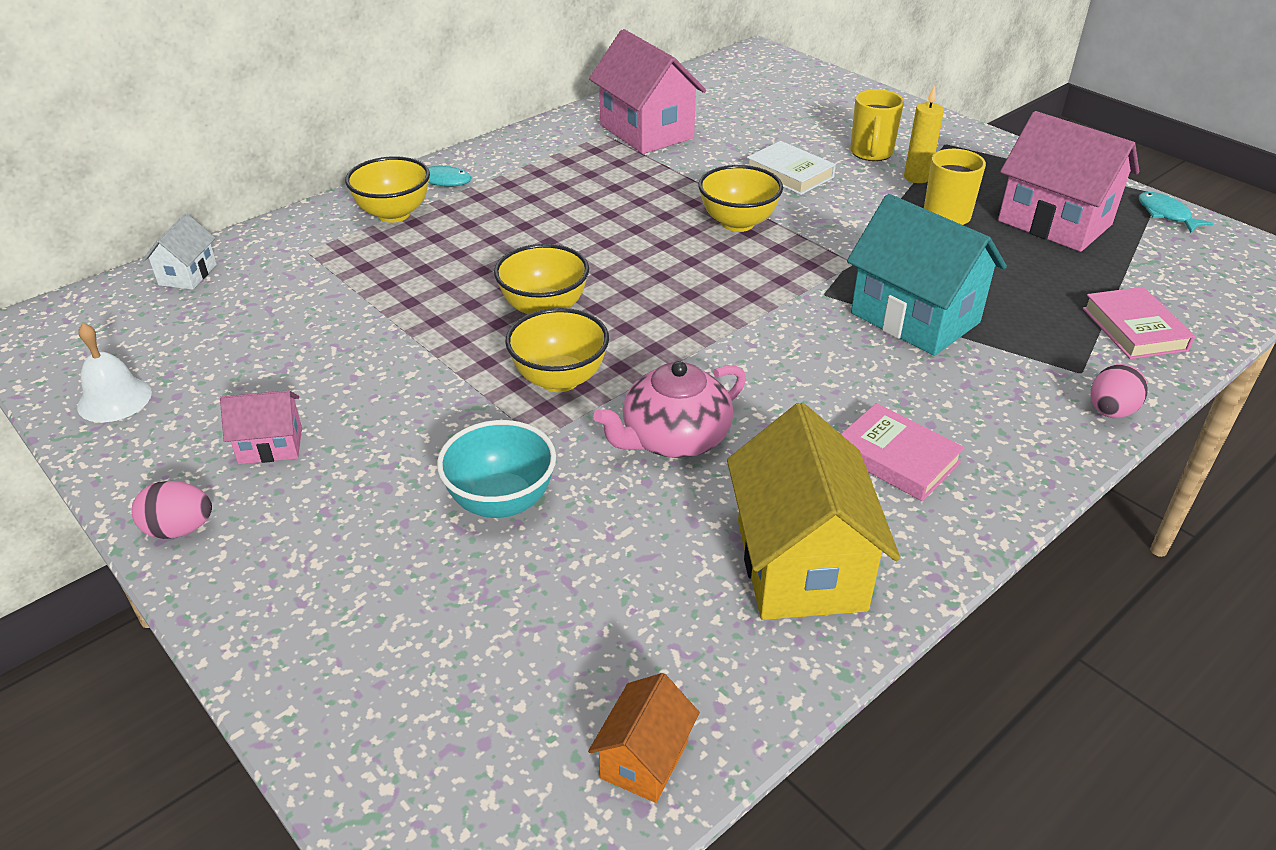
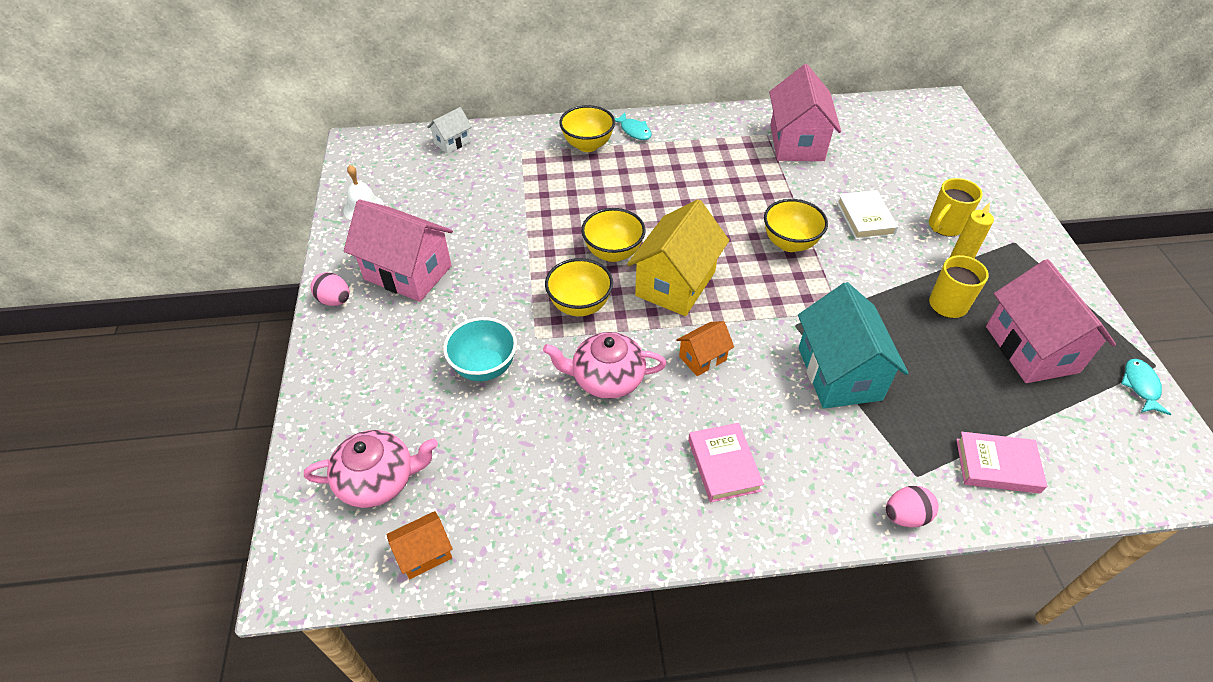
camera: 35 degrees right, 10 degrees up
(270, 446) = (408, 273): pink house -> pink house, size x2.01
(483, 712) = (378, 480): none -> pink teapot
(762, 367) = (702, 358): none -> orange house
(800, 565) = (600, 498): yellow house -> yellow house (675, 283)
(1134, 329) = (997, 465): pink book -> pink book turned 75 degrees clockwise

